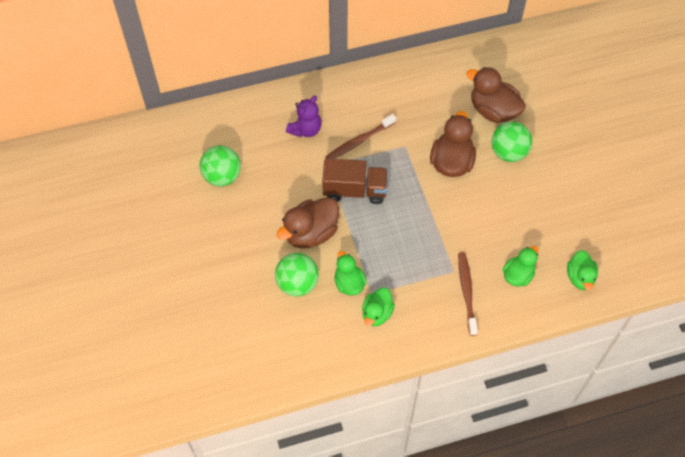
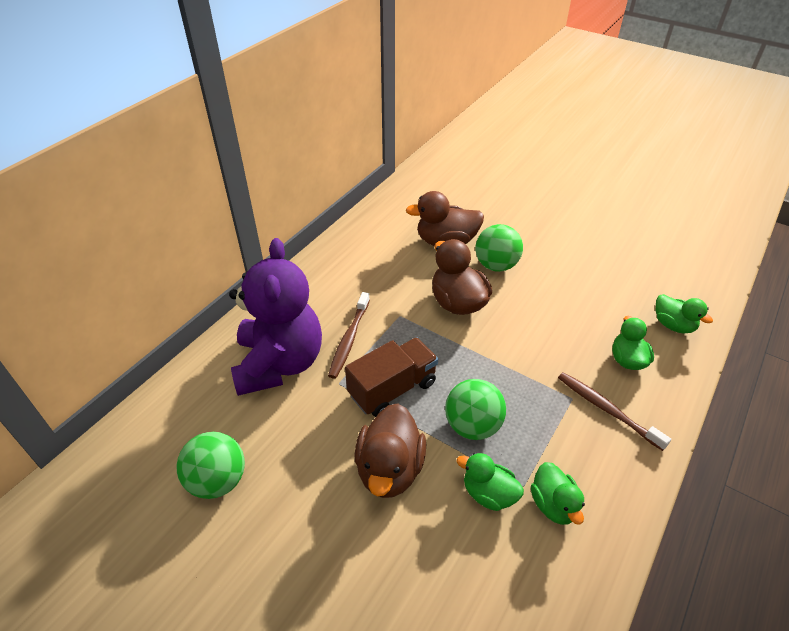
camera: 40 degrees left, 15 degrees down
(297, 283) = (432, 543): green ball -> green ball (472, 425)
(305, 129) = (279, 363): purple teddy bear -> purple teddy bear, size x2.02

